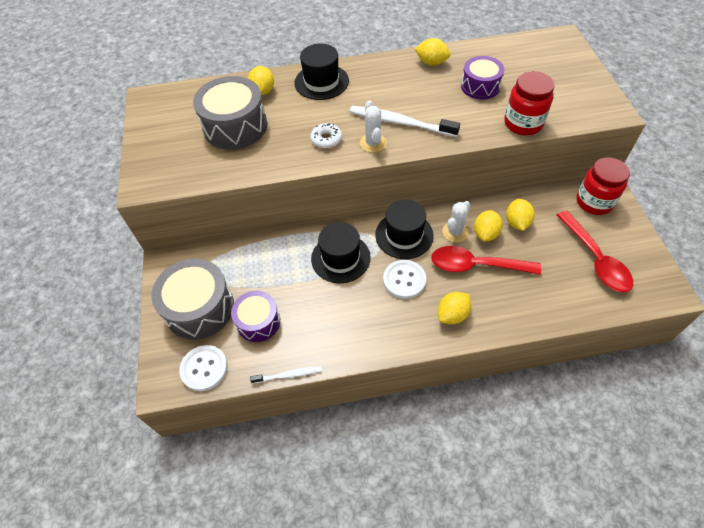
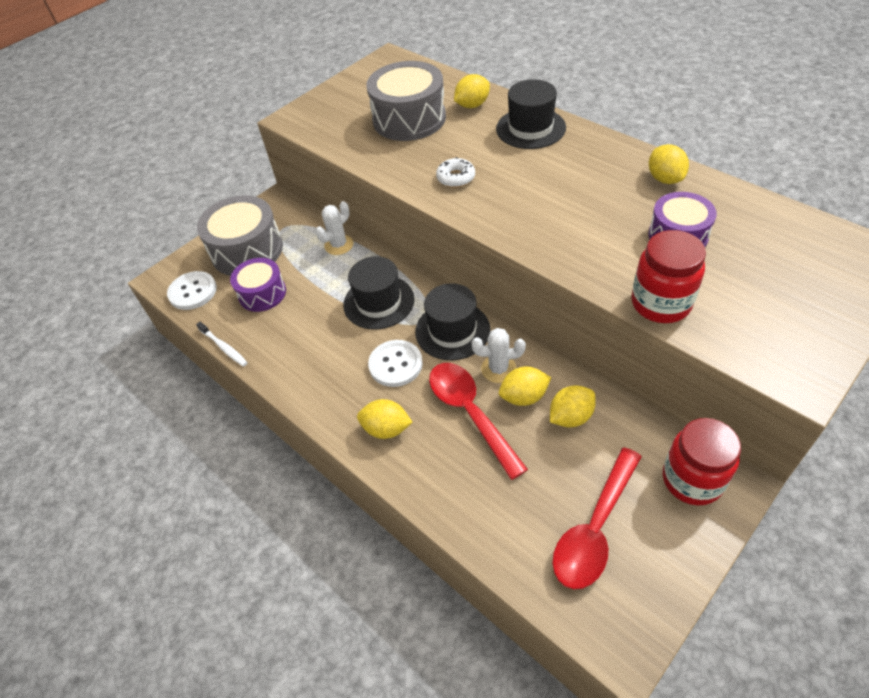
camera: 55 degrees right, 5 degrees down
(373, 143) = (486, 209): white cactus -> white cactus (339, 245)
(400, 122) = (539, 210): white toothbrush -> none

